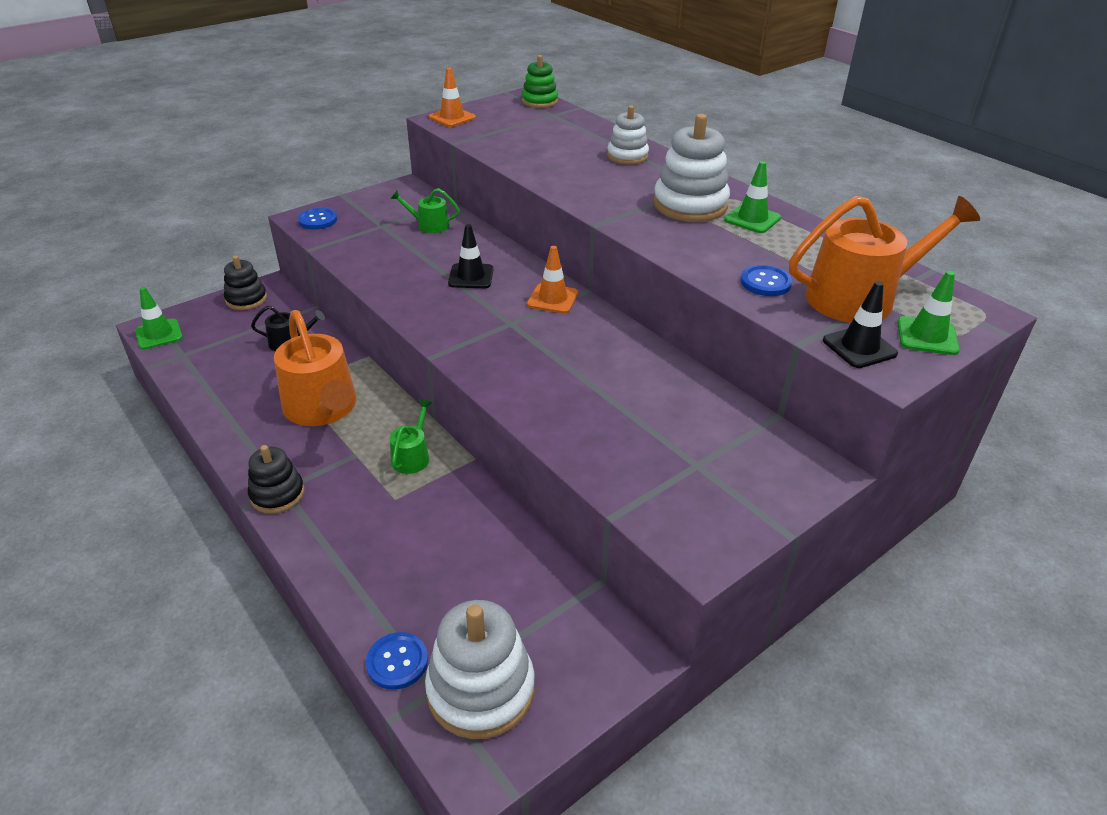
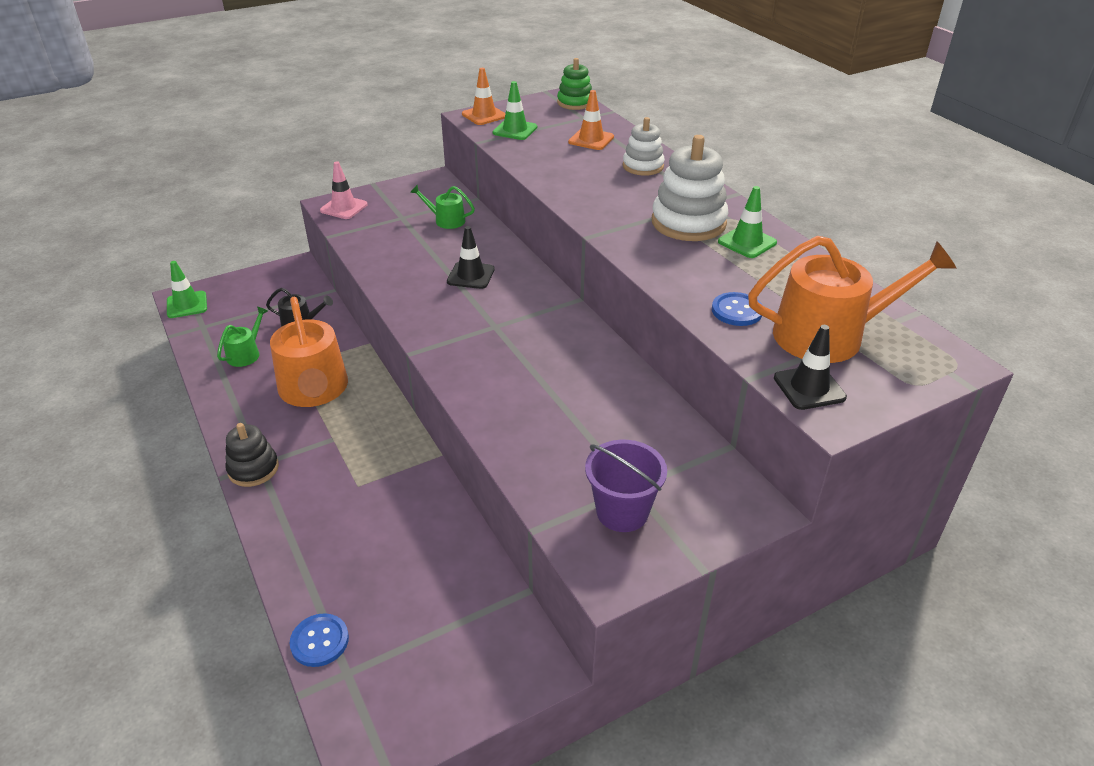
camera: 10 degrees right, 0 degrees up
(246, 299) = (272, 277): black stacking toy -> none
(318, 220) = (344, 207): blue button -> pink traffic cone
(412, 456) = (384, 446): green watering can -> green watering can (246, 354)
(481, 690) = (388, 678): white stacking toy -> none
(552, 299) = (542, 305): orange traffic cone -> orange traffic cone (591, 139)
(694, 489) = (622, 512): none -> purple bucket
(927, 336) = (885, 382): green traffic cone -> green traffic cone (515, 130)

